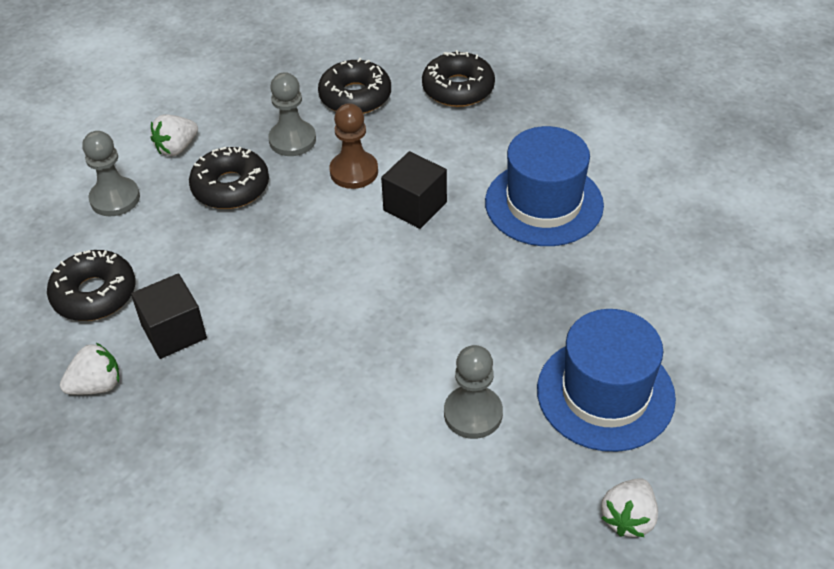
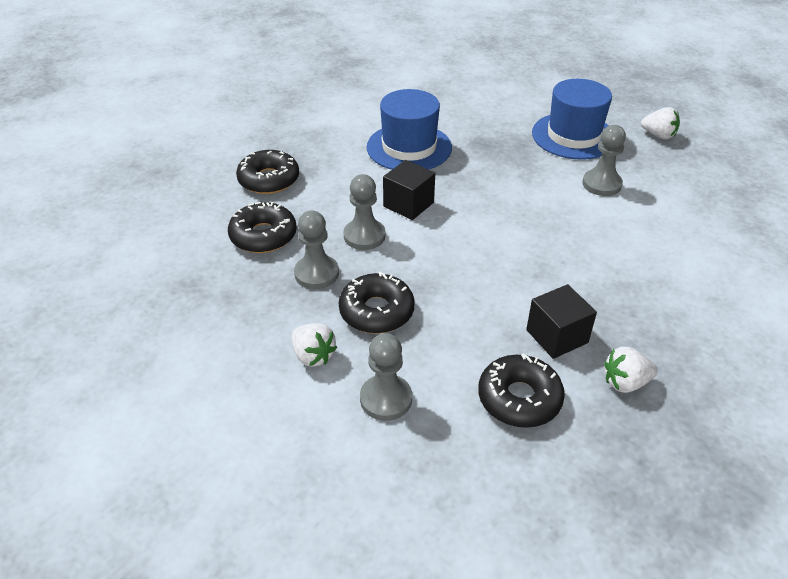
camera: 90 degrees left, 5 degrees down
(96, 385) = (625, 382): white strawberry -> white strawberry turned 75 degrees counterclockwise
(354, 171) = (364, 236): brown pawn -> grey pawn

